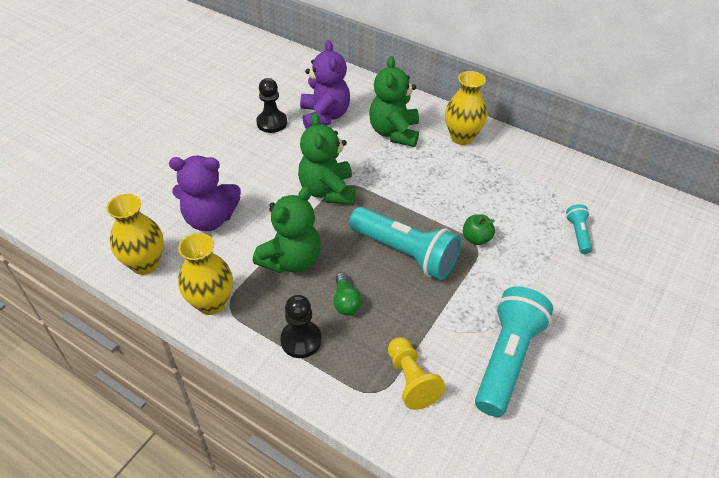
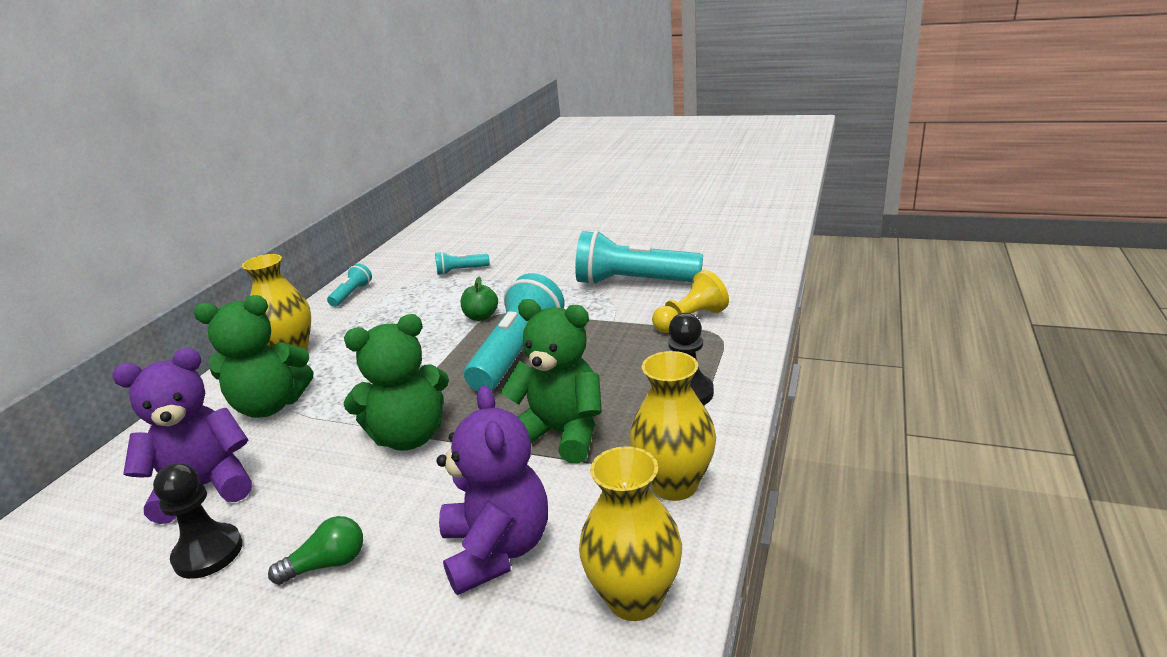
camera: 100 degrees left, 20 degrees down
(346, 301) = (611, 376): green light bulb -> green light bulb (327, 564)
(550, 165) = (352, 294): none -> turquoise flashlight

